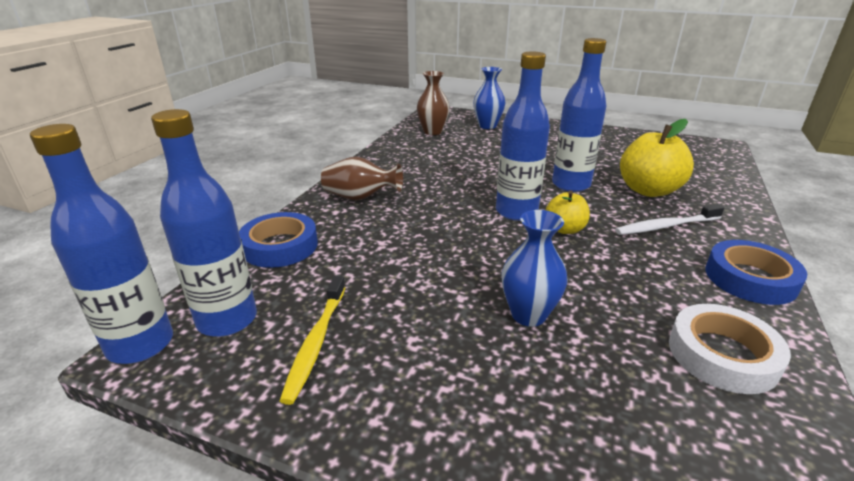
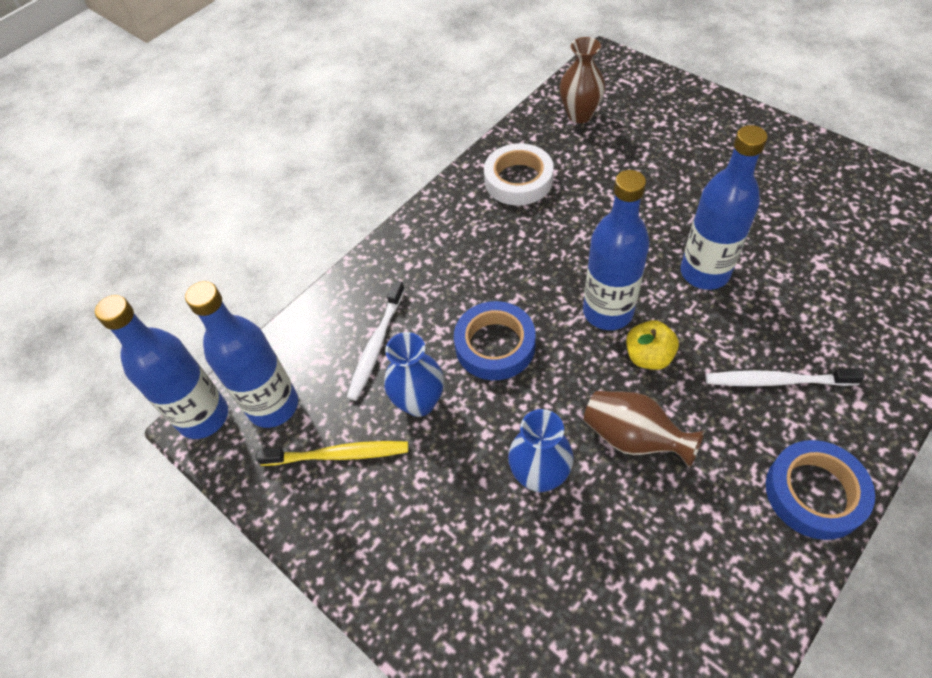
camera: 25 degrees right, 25 degrees up
(280, 246) = (339, 312): blue tape -> blue tape (495, 345)
(316, 342) = (338, 455): yellow toothbrush -> yellow toothbrush turned 120 degrees counterclockwise
(326, 260) = (376, 345): none -> white toothbrush
(360, 198) = (442, 245): brown vase -> brown vase (633, 438)
(487, 126) = (661, 112): blue vase -> blue vase (419, 402)
(648, 190) = (802, 306): yellow apple -> none
(722, 355) = (700, 582): white tape -> white tape (518, 180)

